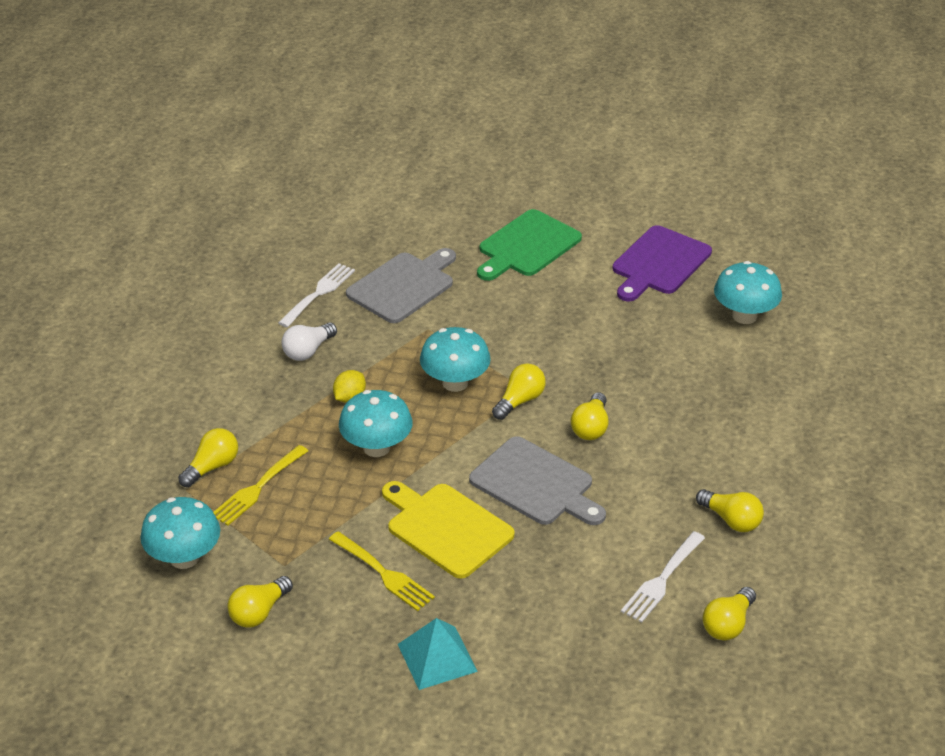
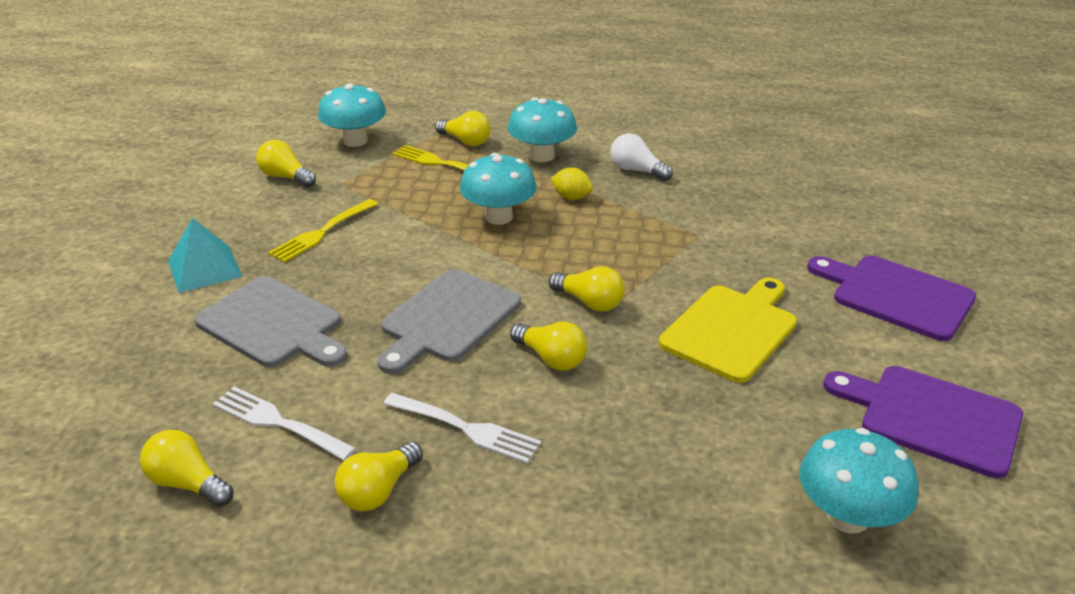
camera: 85 degrees right, 5 degrees down
(319, 293) = (730, 169): white fork -> white fork (466, 429)
(403, 286) = (767, 215): grey cutting board -> grey cutting board (273, 324)
(446, 528) = (380, 264): yellow cutting board -> yellow cutting board (732, 330)
(455, 383) = (610, 257): turquoise mushroom -> turquoise mushroom (542, 156)
(527, 246) = (896, 295): green cutting board -> purple cutting board
(591, 427) = (551, 358): yellow light bulb -> yellow light bulb turned 150 degrees counterclockwise

